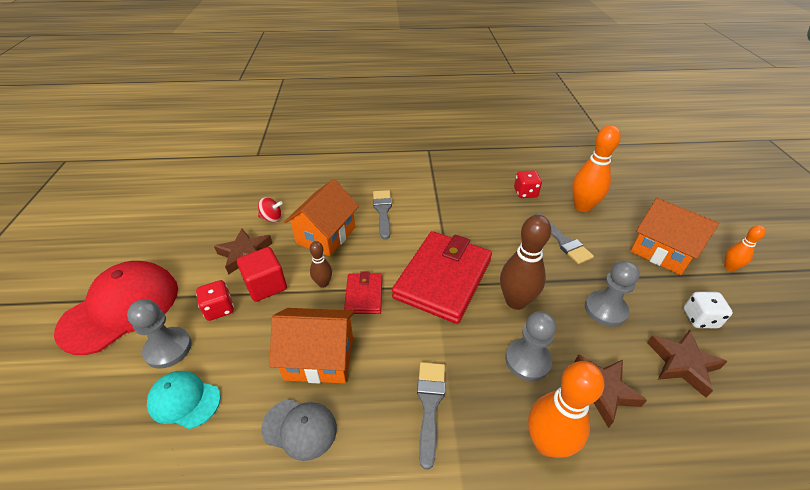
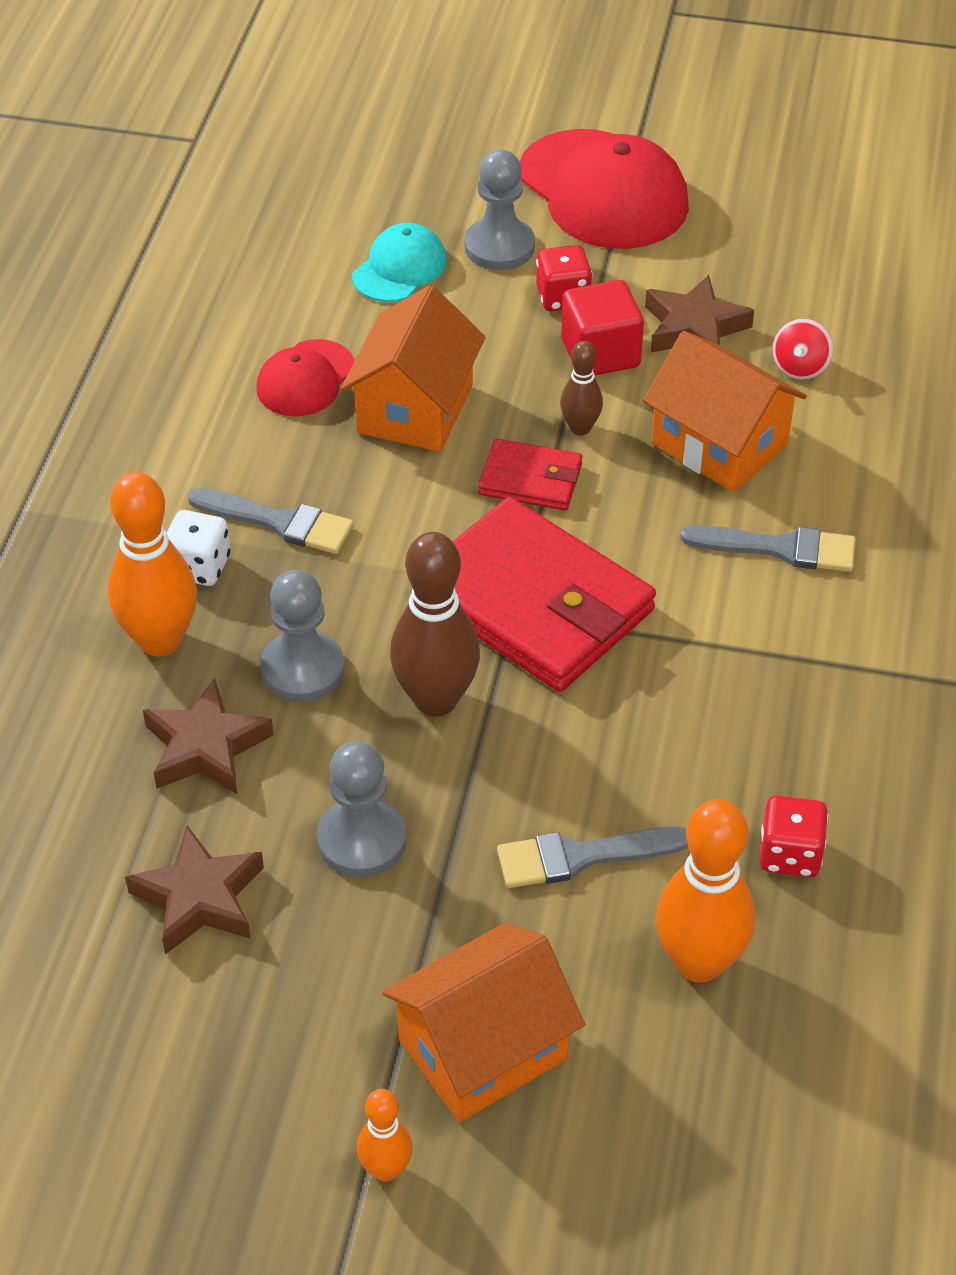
camera: 105 degrees right, 5 degrees up
(300, 428) = (305, 379): grey cap -> red cap
(700, 318) = (277, 998): white dice -> white dice (199, 567)

